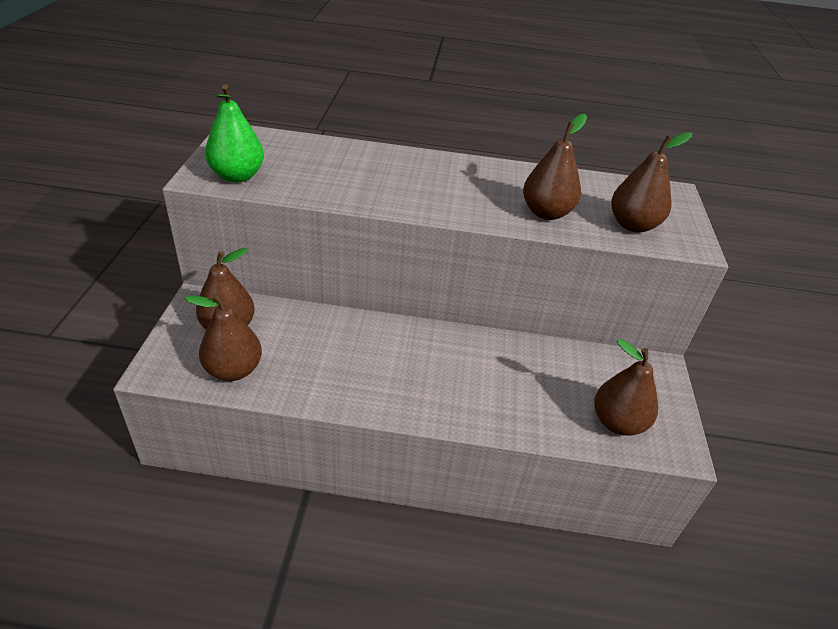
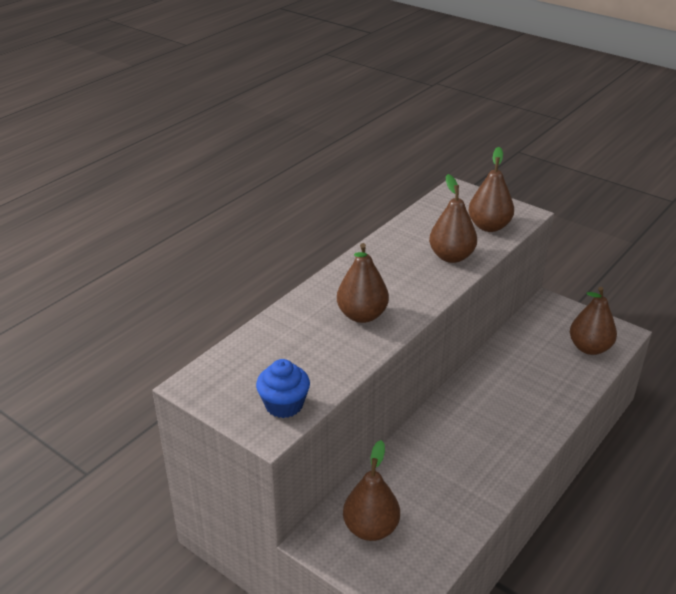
camera: 55 degrees left, 5 degrees down
(233, 370) = (432, 540): brown pear -> brown pear (362, 315)
(237, 176) = (284, 405): green pear -> blue cupcake

